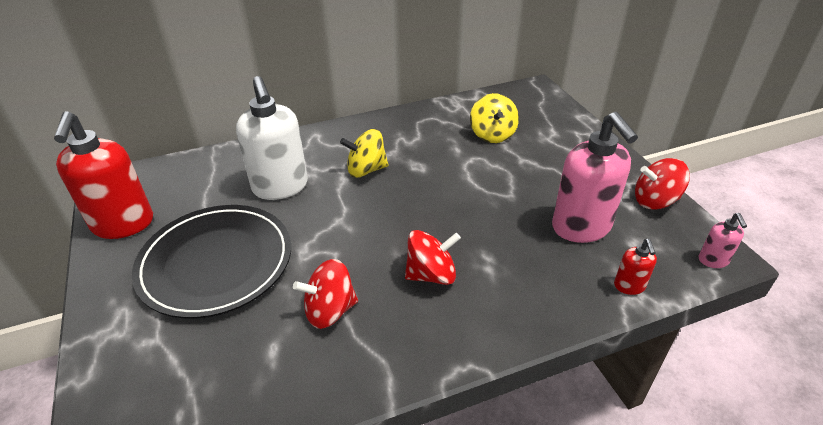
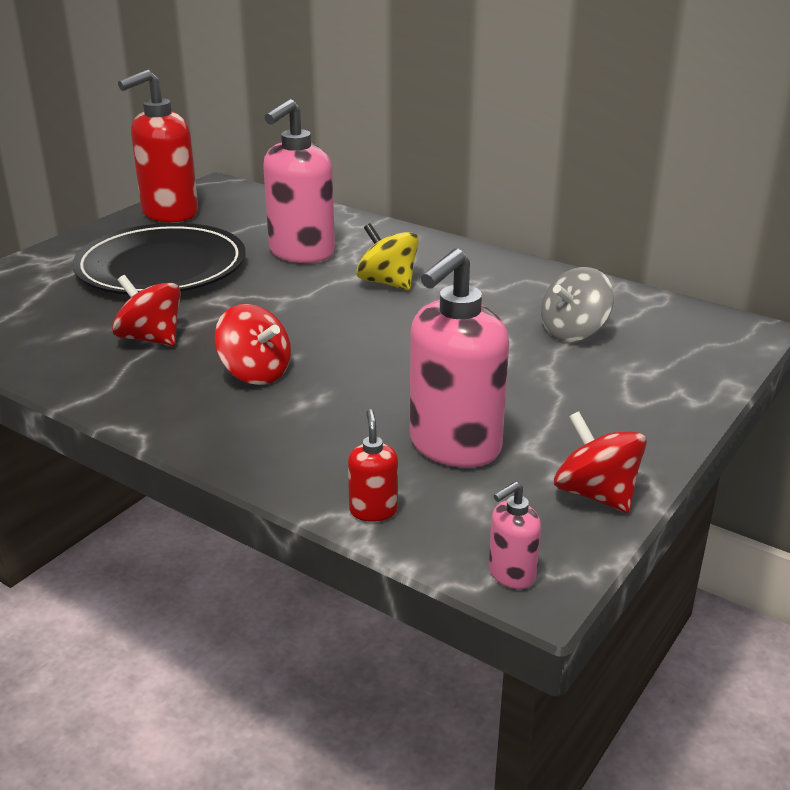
camera: 55 degrees right, 10 degrees down
(280, 187) = (301, 253): white soap dispenser -> pink soap dispenser
(492, 134) = (573, 332): yellow spinning top -> grey spinning top
(629, 286) = (373, 510): red soap dispenser -> red soap dispenser turned 120 degrees clockwise

